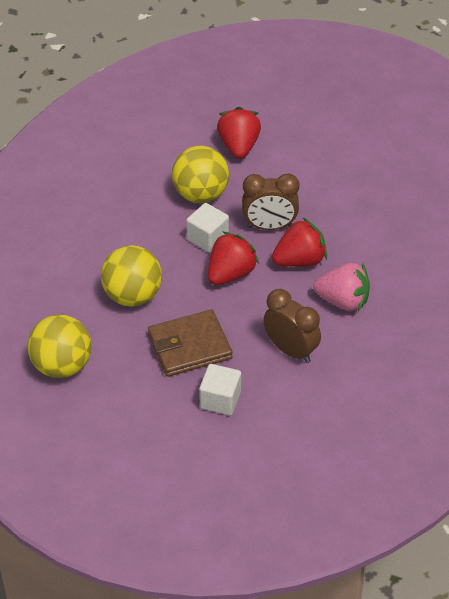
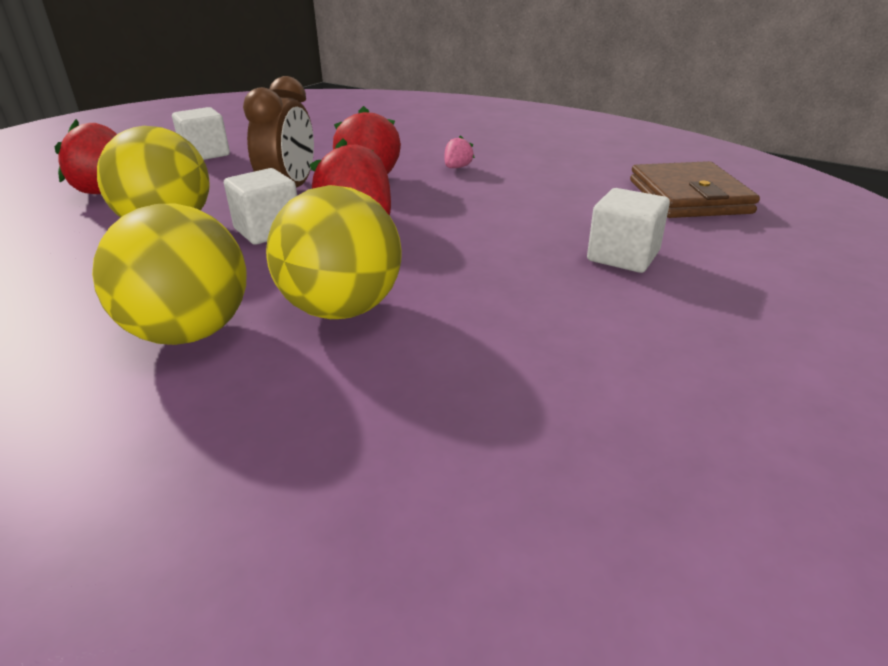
camera: 75 degrees left, 15 degrees down
(62, 366) = (502, 429): yellow ball -> yellow ball (190, 332)
(189, 346) = (497, 268): brown wallet -> brown wallet (689, 197)
(290, 350) = (531, 201): brown clock -> none
(322, 157) = (205, 154): none -> white cube
(343, 301) = (457, 167): pink strawberry -> pink strawberry, size x0.47

